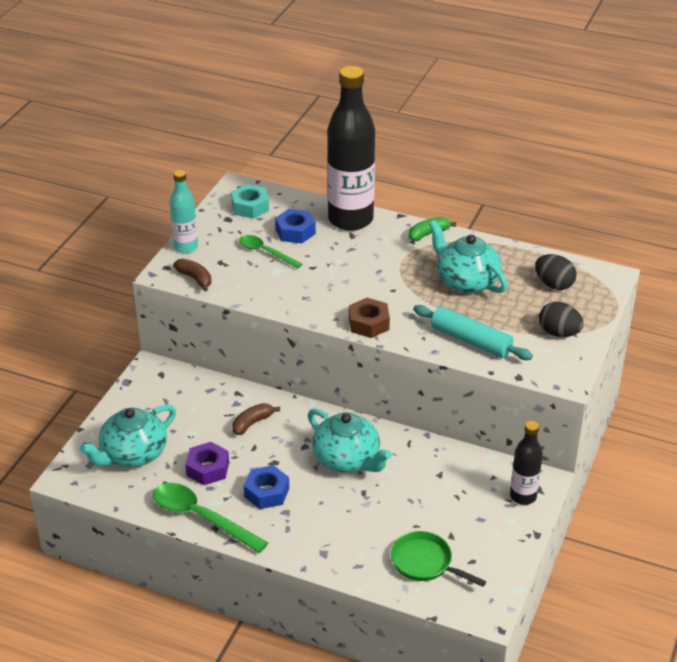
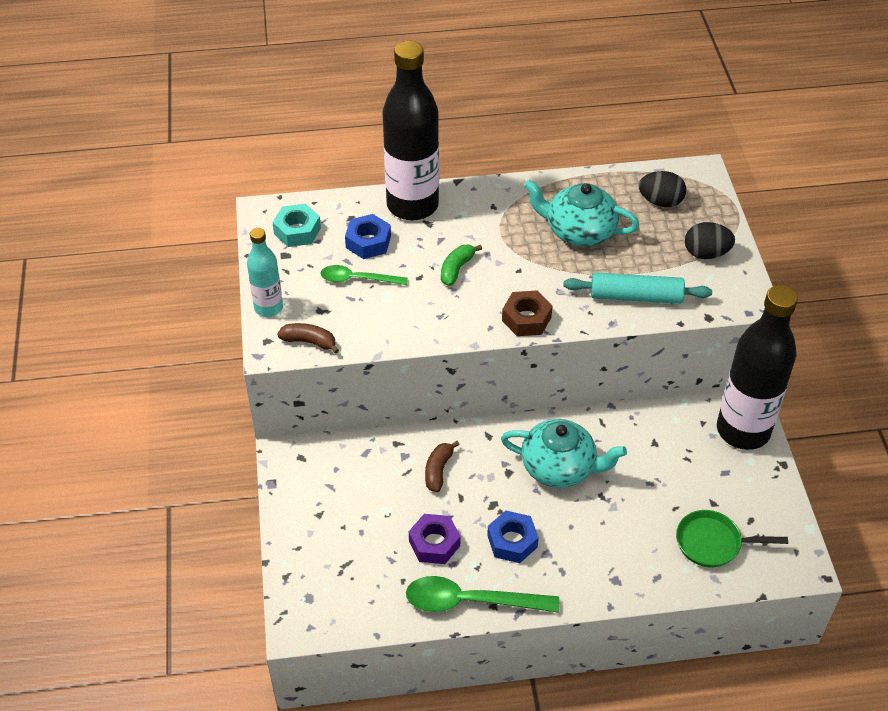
camera: 30 degrees left, 10 degrees up
(133, 454) = (345, 564): turquoise teapot -> none
(428, 234) = (501, 191): green banana -> green banana (456, 269)
(523, 496) = (743, 430): black bottle -> black bottle, size x1.93

